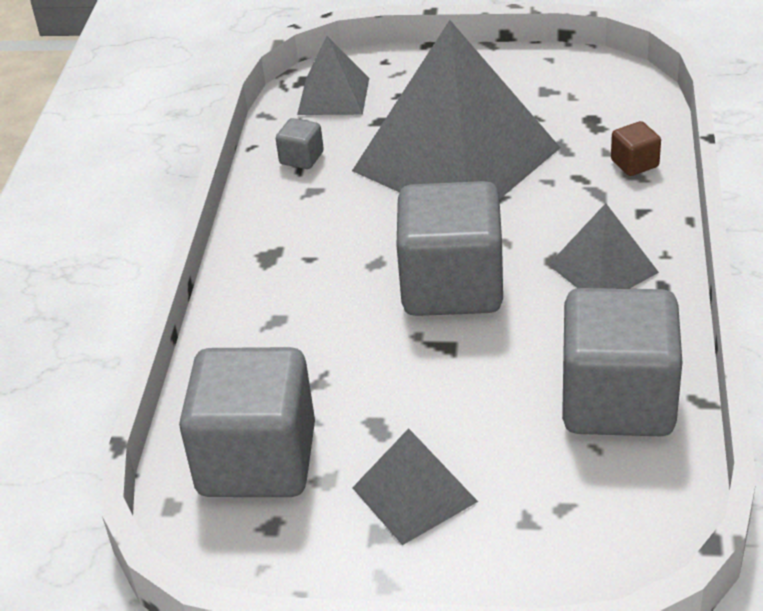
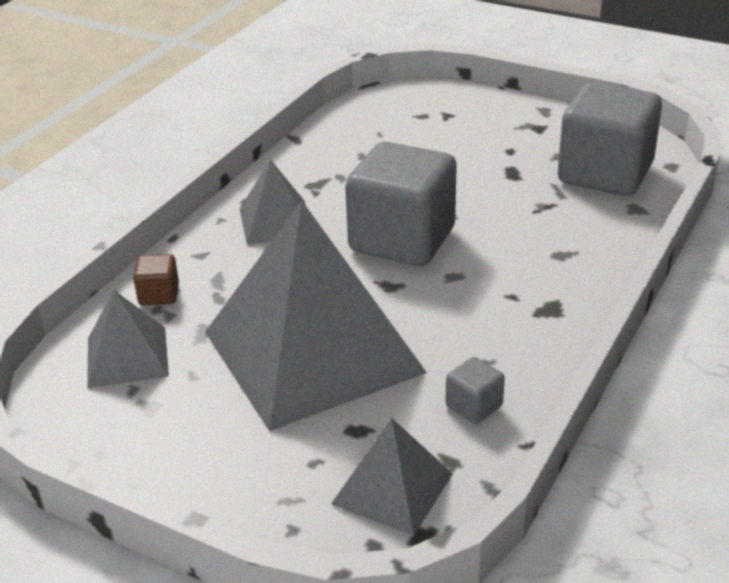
camera: 160 degrees left, 5 degrees down
(414, 494) = (506, 137): grey pyramid -> grey pyramid (127, 356)
(617, 401) = (345, 149): grey cube -> none

